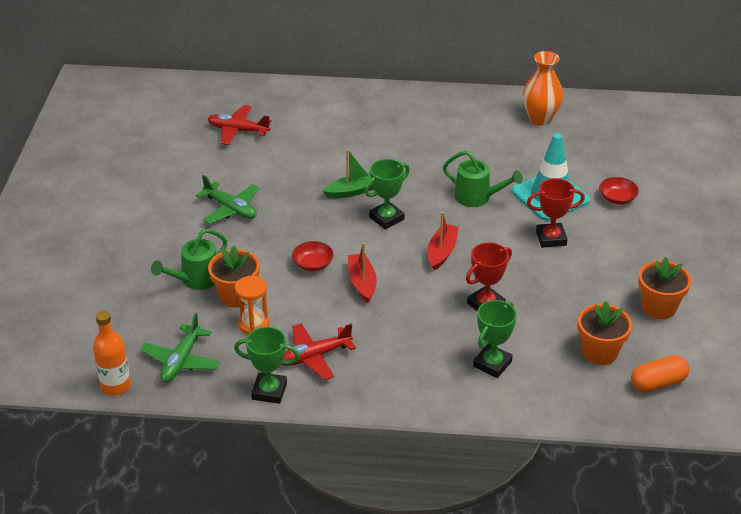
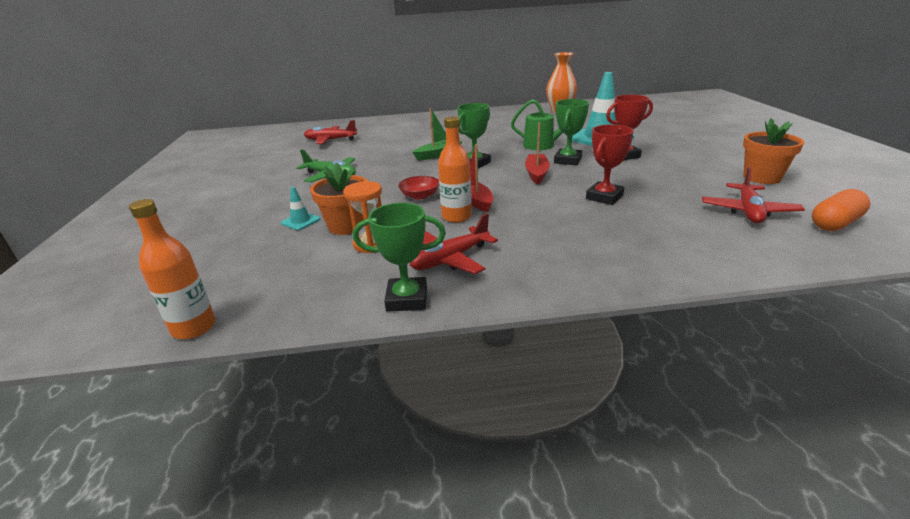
camera: 10 degrees left, 10 degrees down
(181, 361) = (287, 287): green plane -> none
(195, 280) = (300, 221): green watering can -> turquoise traffic cone
(337, 304) = (456, 217): none -> orange bottle
(492, 364) = (651, 235): green trophy -> green trophy (567, 160)
(599, 352) = (748, 211): orange flower pot -> red plane
(617, 198) = (653, 133): red bowl -> none

